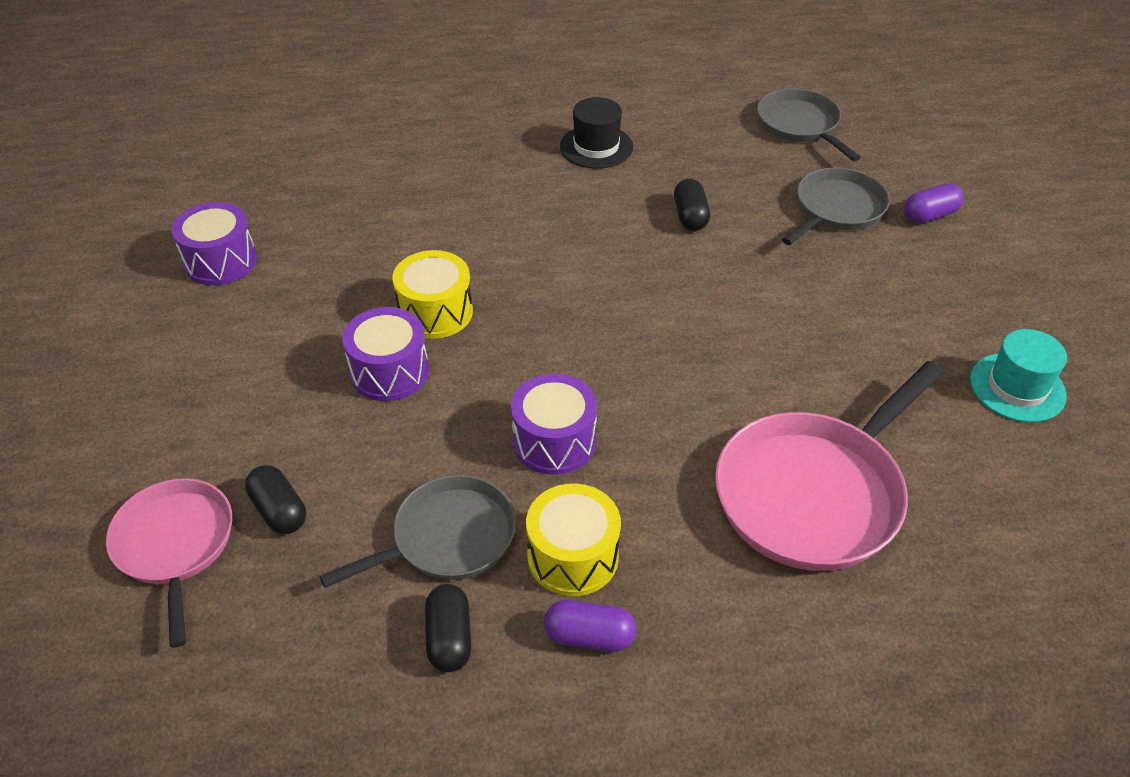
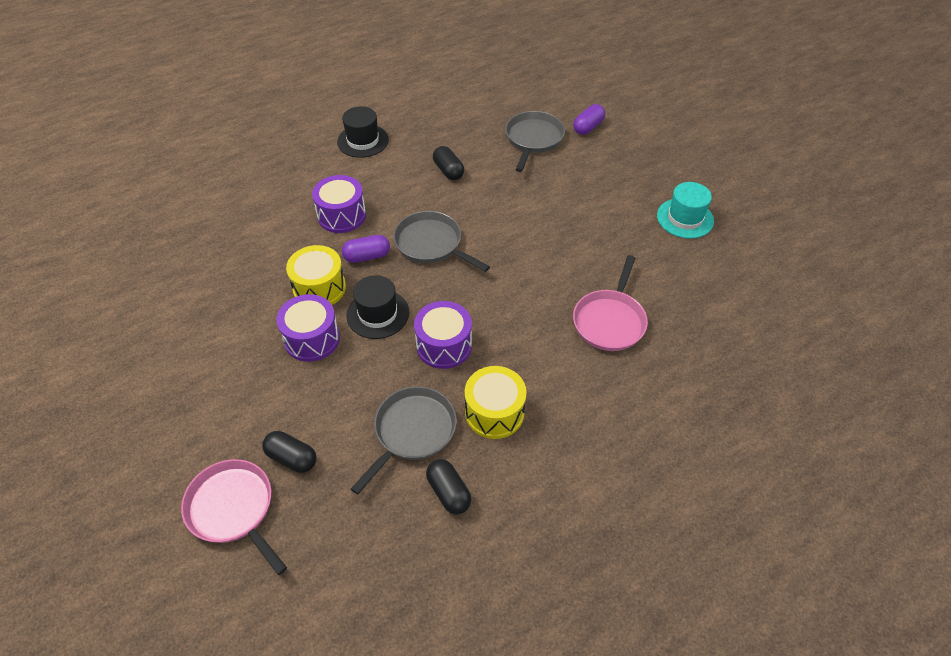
camera: 25 degrees left, 5 degrees up
(220, 261) = (143, 303): purple drum -> purple drum (341, 215)
(490, 369) = (377, 314): none -> black hat
(589, 636) = (530, 456): purple capsule -> purple capsule (367, 256)
(800, 125) = (483, 90): grey pan -> grey pan (431, 244)
(814, 494) = (609, 321): pink pan -> pink pan, size x0.63

